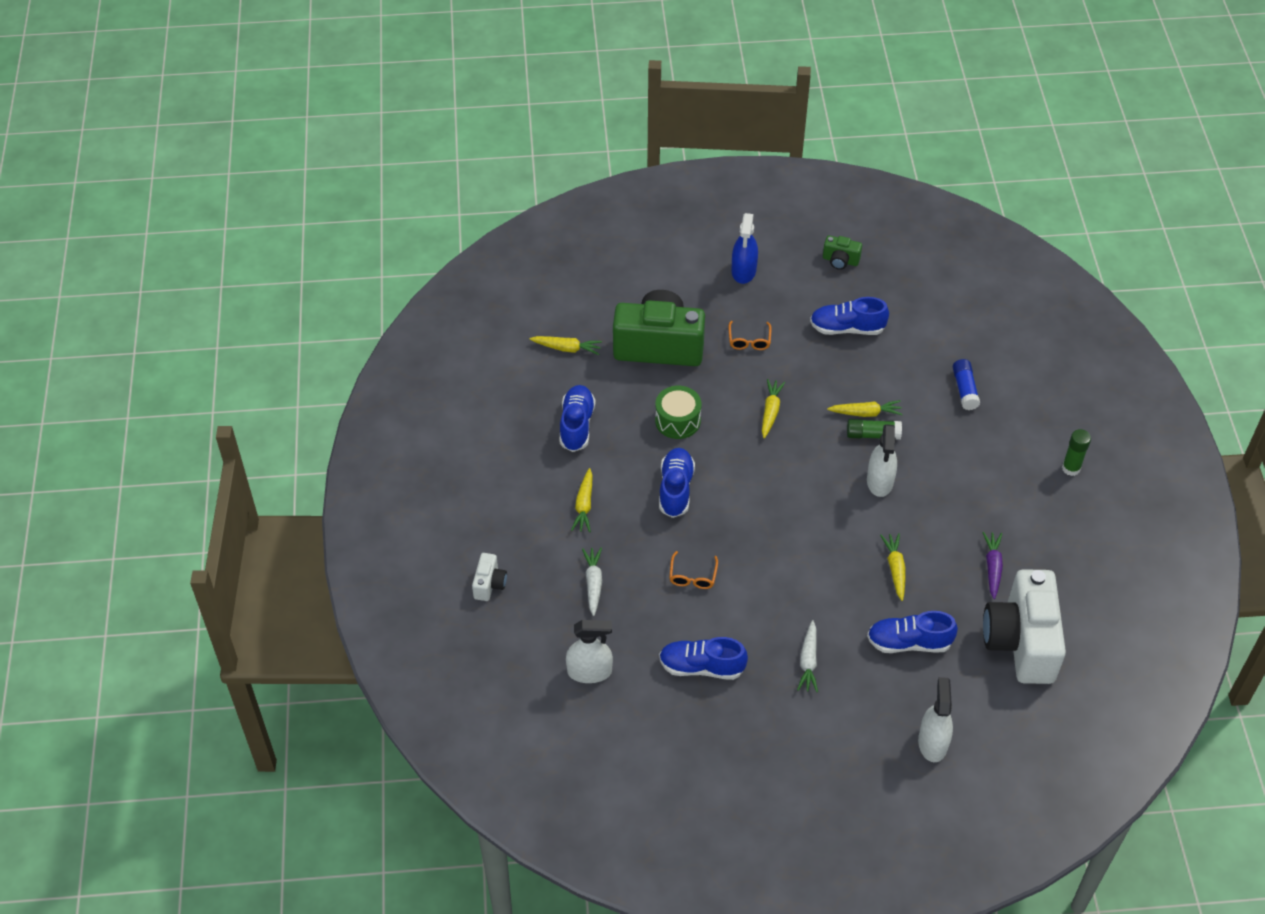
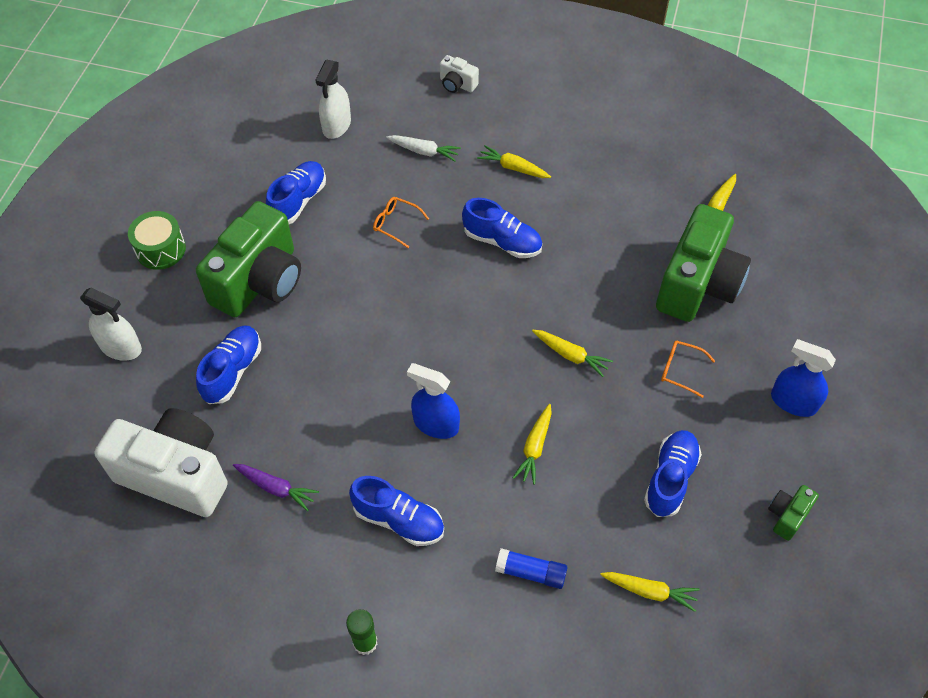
camera: 110 degrees right, 5 degrees up
(577, 425) = (612, 187): blue shoe -> blue shoe (398, 520)
(677, 420) = (588, 269): green drum -> green drum (160, 249)
(808, 661) = (259, 281): white carrot -> green camera
(872, 435) = (501, 442): green glue stick -> none
(880, 481) = (436, 424): white spray bottle -> blue spray bottle
(895, 569) = (320, 393): yellow carrot -> yellow carrot (649, 591)

